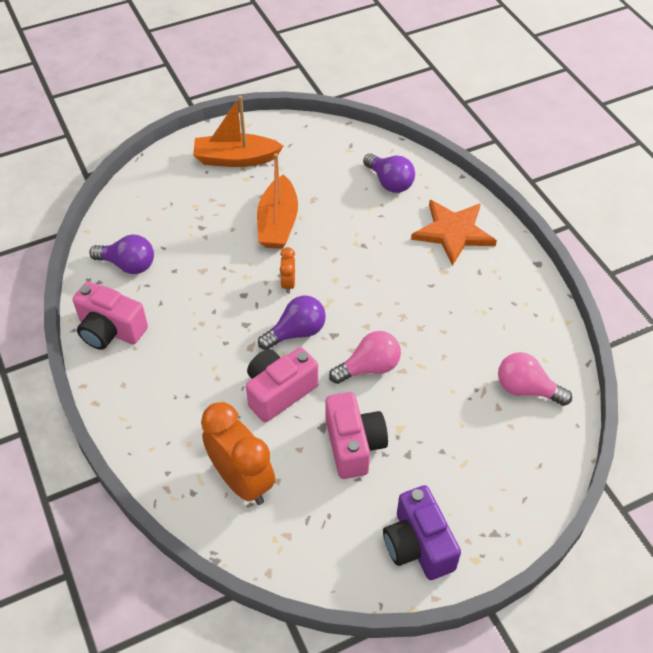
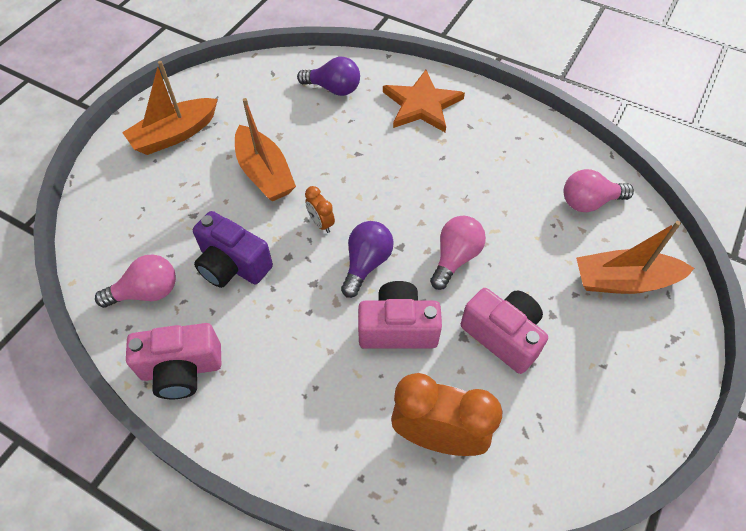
camera: 35 degrees left, 5 degrees up
(128, 265) = (147, 292): purple light bulb -> pink light bulb
(279, 392) = (398, 328): pink camera -> pink camera turned 75 degrees clockwise
(418, 545) = (630, 390): purple camera -> purple camera (232, 265)
(494, 466) = (624, 281): none -> orange boat

